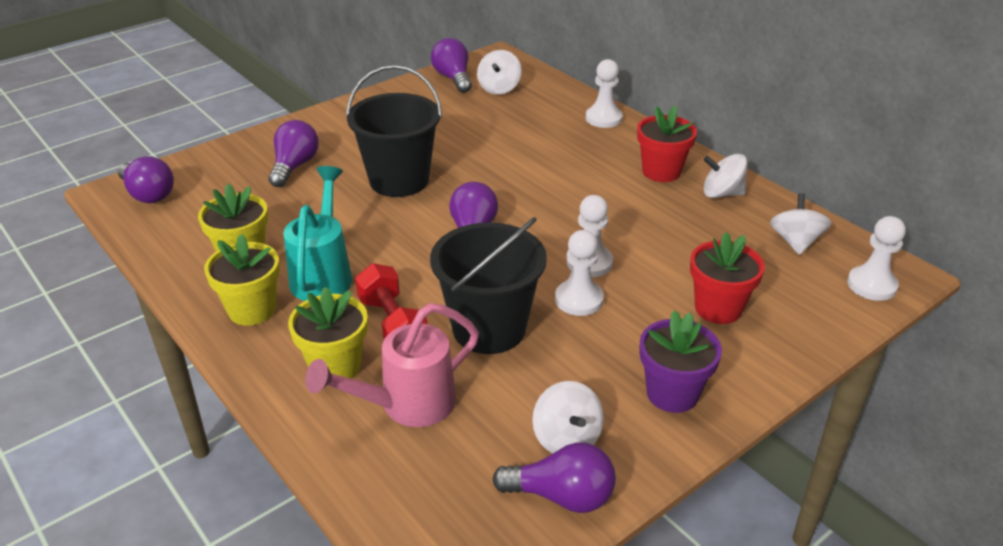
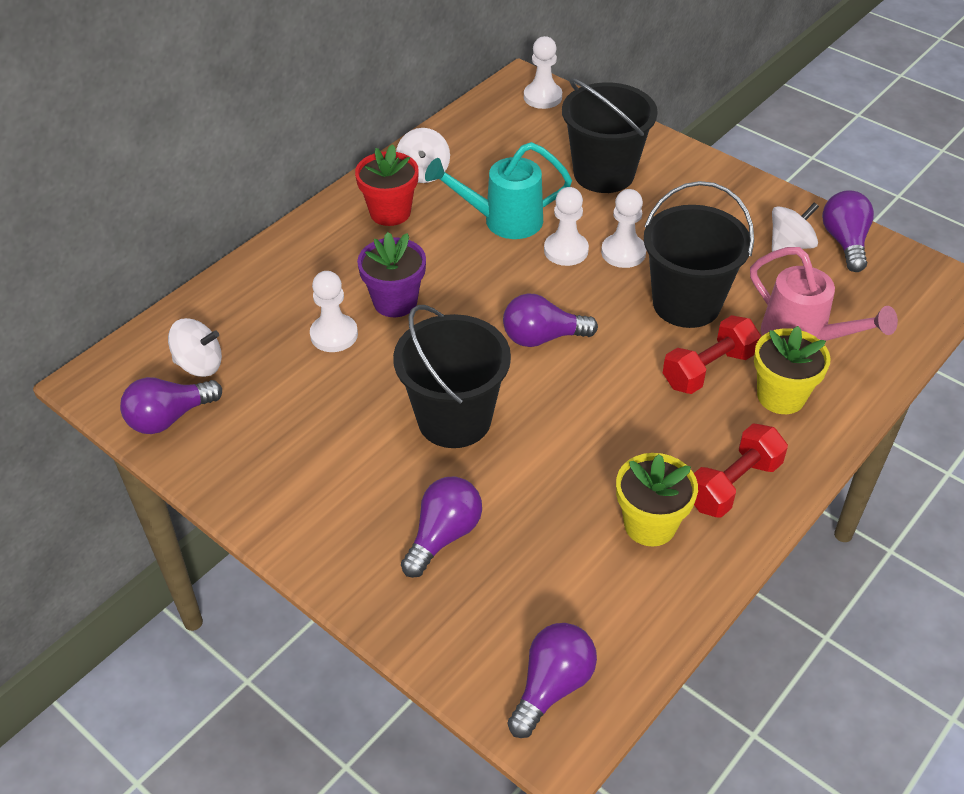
camera: 100 degrees left, 10 degrees up
(252, 310) = (733, 484): yellow flower pot -> red dumbbell
(294, 166) = (443, 535): purple light bulb -> purple light bulb turned 120 degrees clockwise
(323, 273) = (653, 442): turquoise watering can -> turquoise watering can (502, 221)
(603, 118) = (277, 261): white pawn -> white pawn (334, 335)
(672, 393) = (716, 195): purple flower pot -> purple flower pot (395, 302)
(718, 308) = (604, 174): red flower pot -> black bucket
(795, 242) = (493, 132): white spinning top -> none

